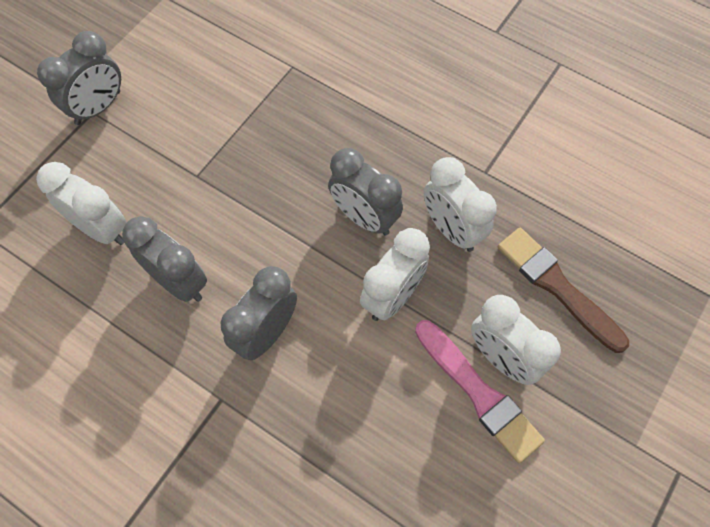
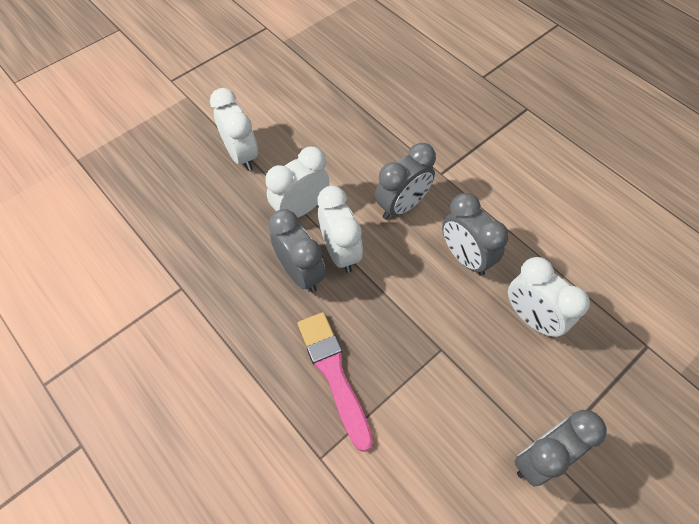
camera: 165 degrees left, 5 degrees down
(452, 229) = (233, 246): white clock -> white clock (340, 252)
(479, 393) = (267, 140): pink brush -> pink brush (334, 374)
(557, 287) = (178, 188): brown brush -> none

